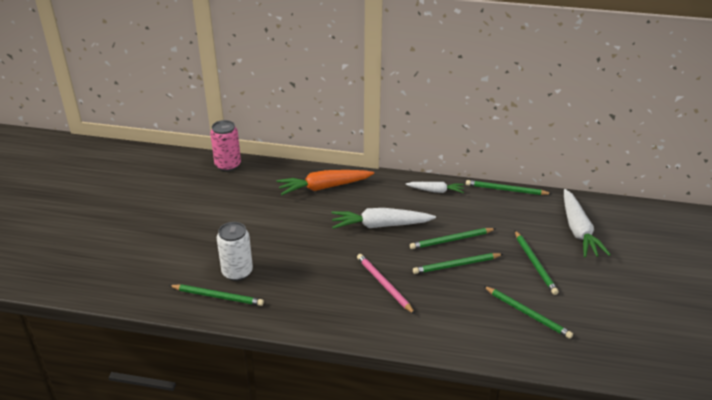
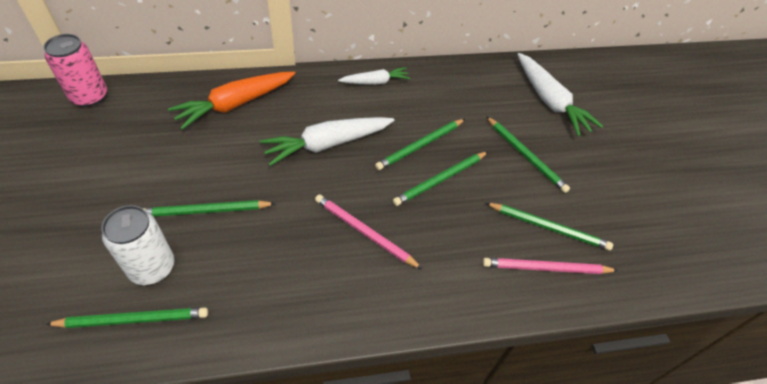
camera: 25 degrees left, 15 degrees up
(506, 190) = (452, 65): green pencil -> green pencil (206, 211)
(511, 337) = (546, 268): none -> pink pencil

